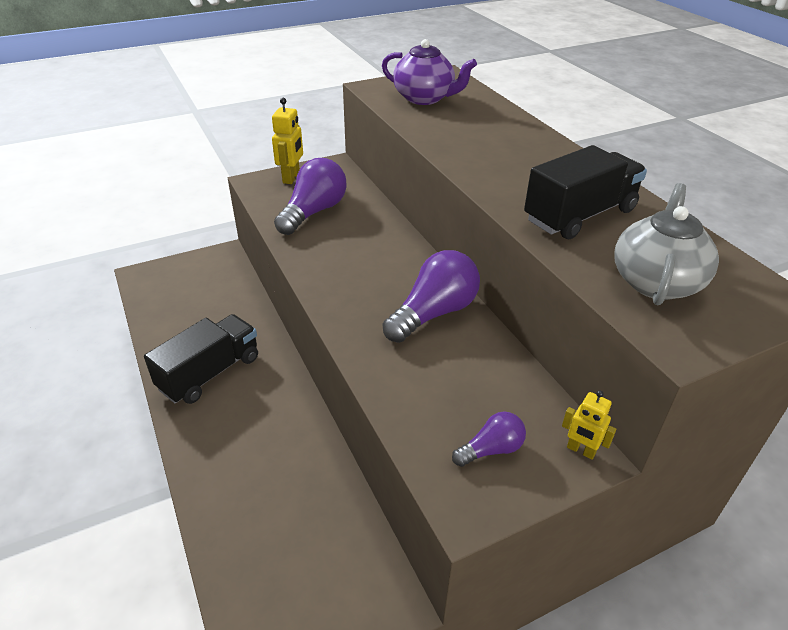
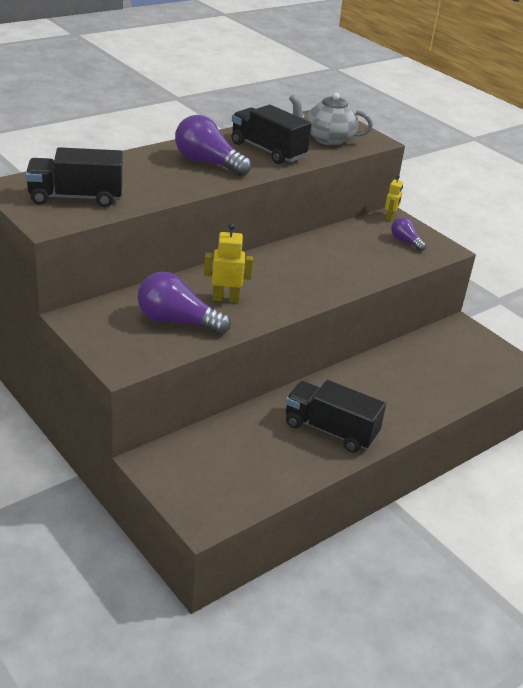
camera: 105 degrees left, 5 degrees down
(291, 178) = (108, 343): yellow robot -> yellow robot (225, 299)
(424, 98) = (76, 197): purple teapot -> black truck
(434, 313) = (300, 258): purple light bulb -> purple light bulb (207, 163)

